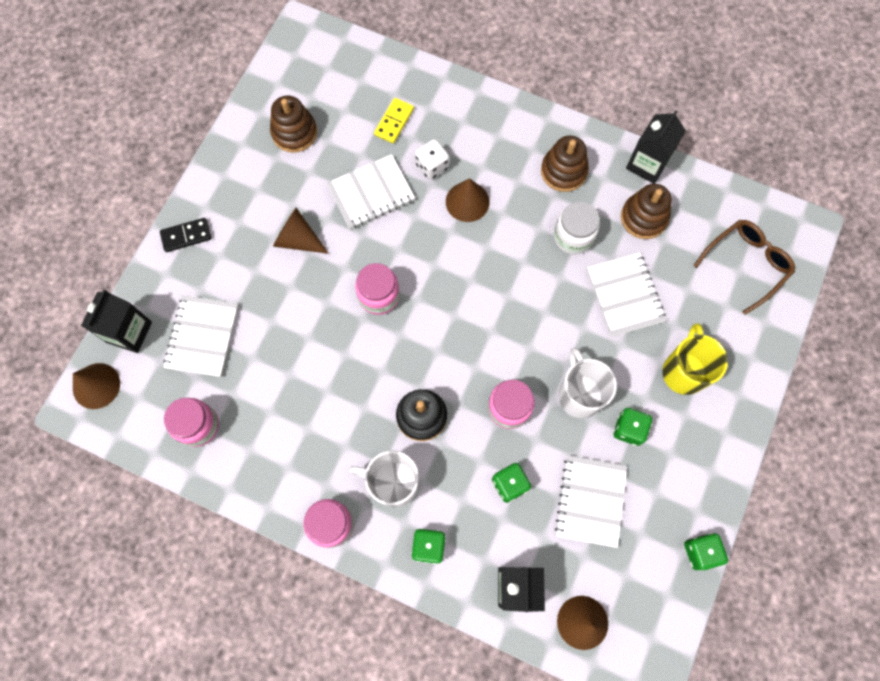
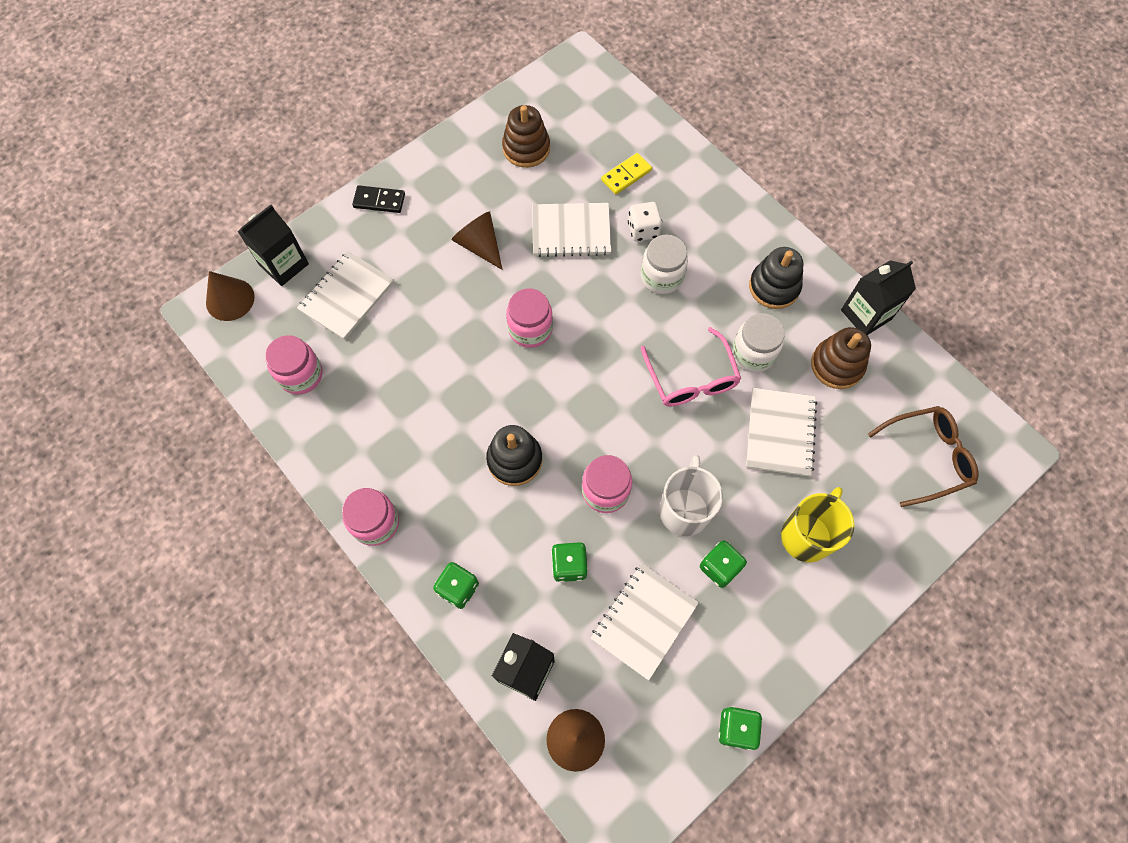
camera: 25 degrees right, 5 degrees down
(393, 483) = (454, 511): white mug -> none
(467, 201) = (661, 277): brown cone -> white jar
(533, 280) = (691, 378): none -> pink glasses
(563, 171) = (774, 287): brown stacking toy -> black stacking toy

